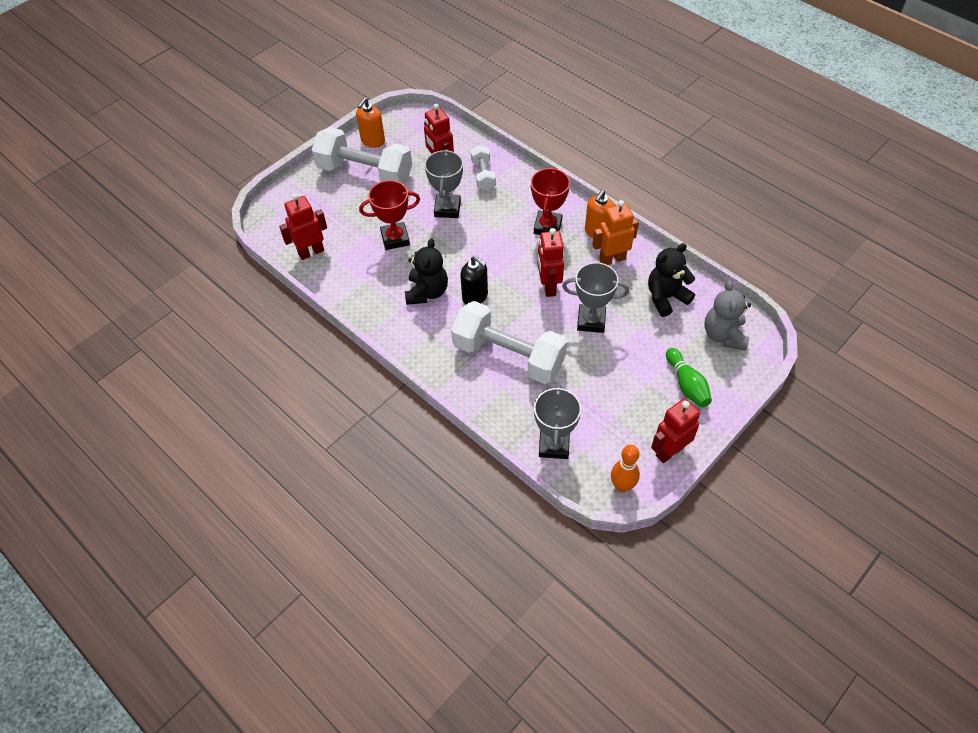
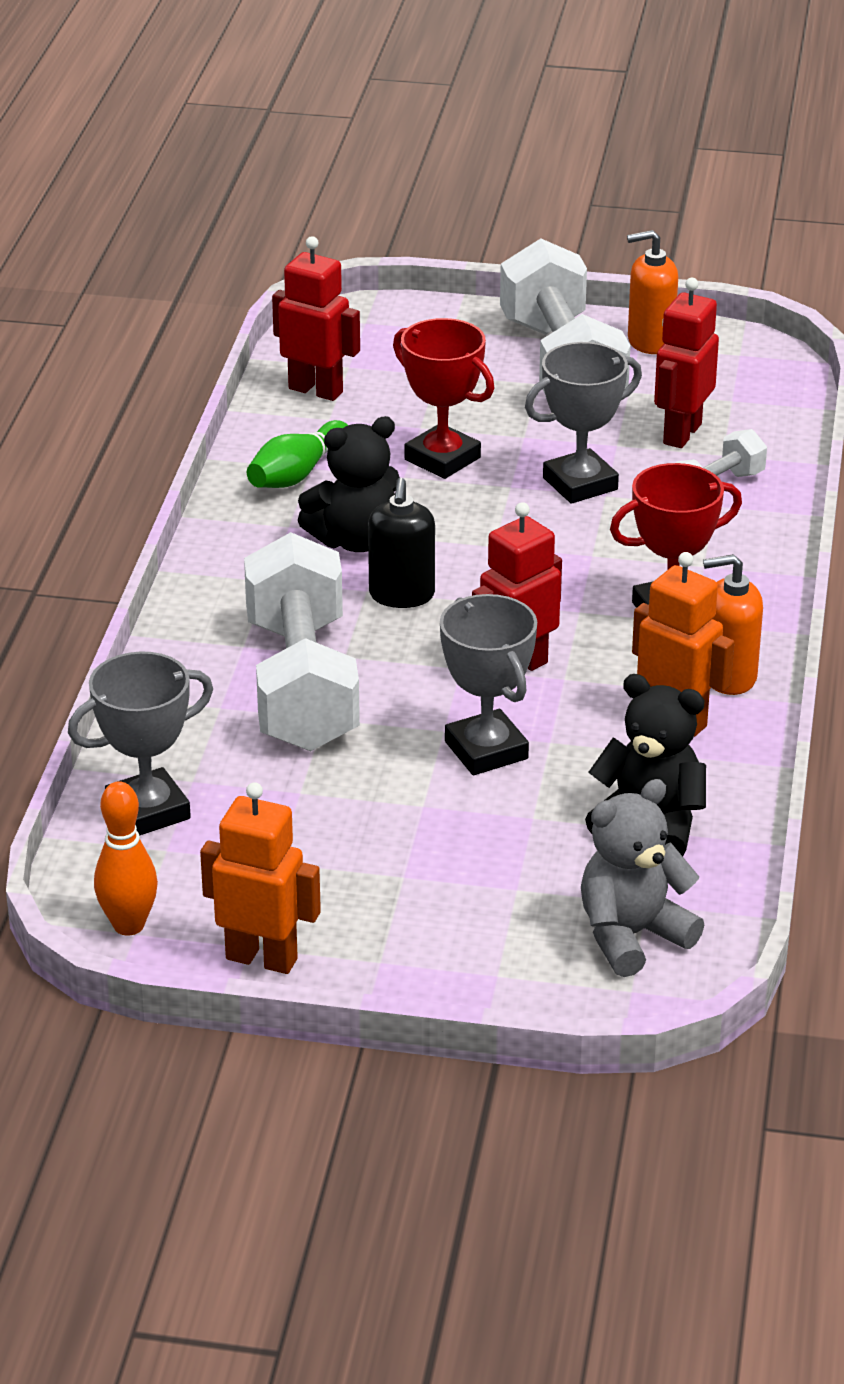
camera: 55 degrees right, 20 degrees down
(669, 451) = (262, 958): red robot -> orange robot
(687, 384) = (449, 927): green bowling pin -> green bowling pin (298, 474)

